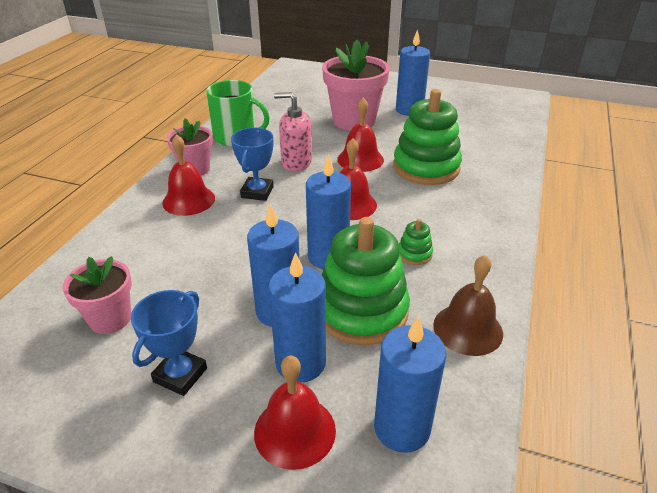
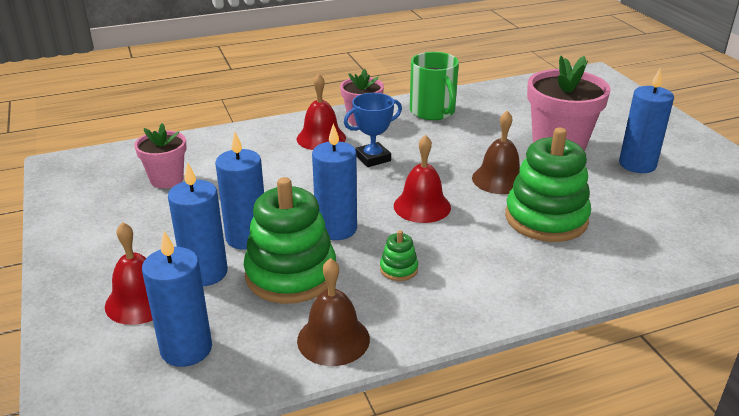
camera: 50 degrees right, 5 degrees down
(180, 375) = (145, 231): blue trophy -> none
(296, 163) = (441, 153): pink soap dispenser -> none
(360, 159) = (499, 179): red bell -> brown bell

